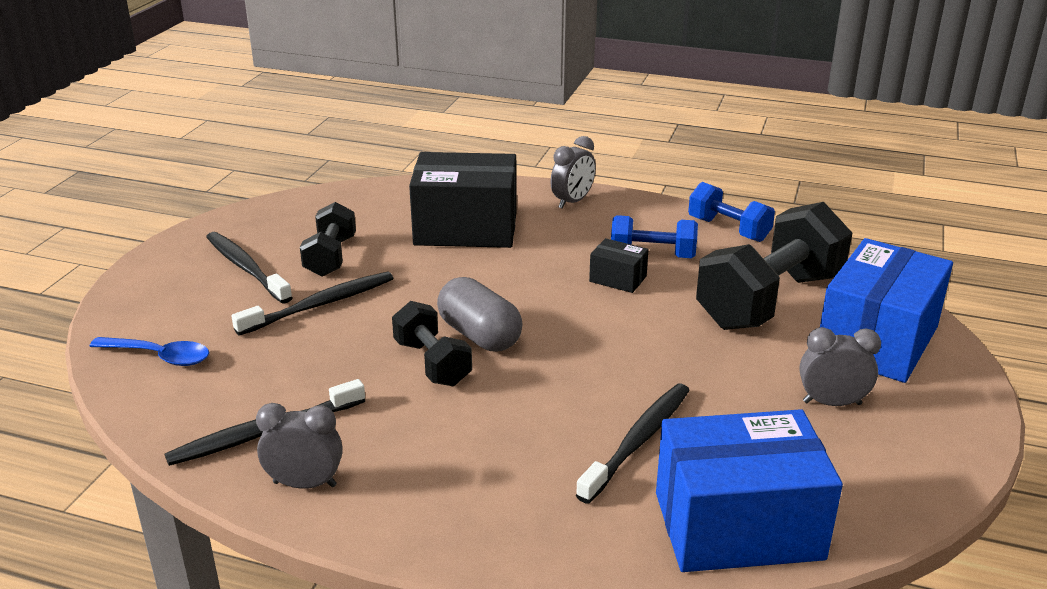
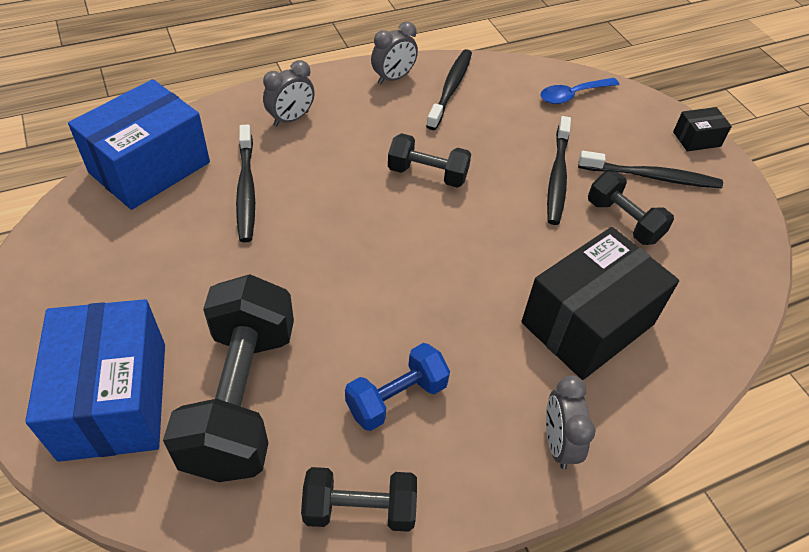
camera: 135 degrees right, 20 degrees up
(479, 335) = (427, 212): grey capsule -> none
(618, 279) = (395, 339): black box -> black box (696, 139)
(728, 229) = (360, 509): blue dumbbell -> black dumbbell
(832, 403) = (129, 296): grey clock -> grey clock (291, 119)

